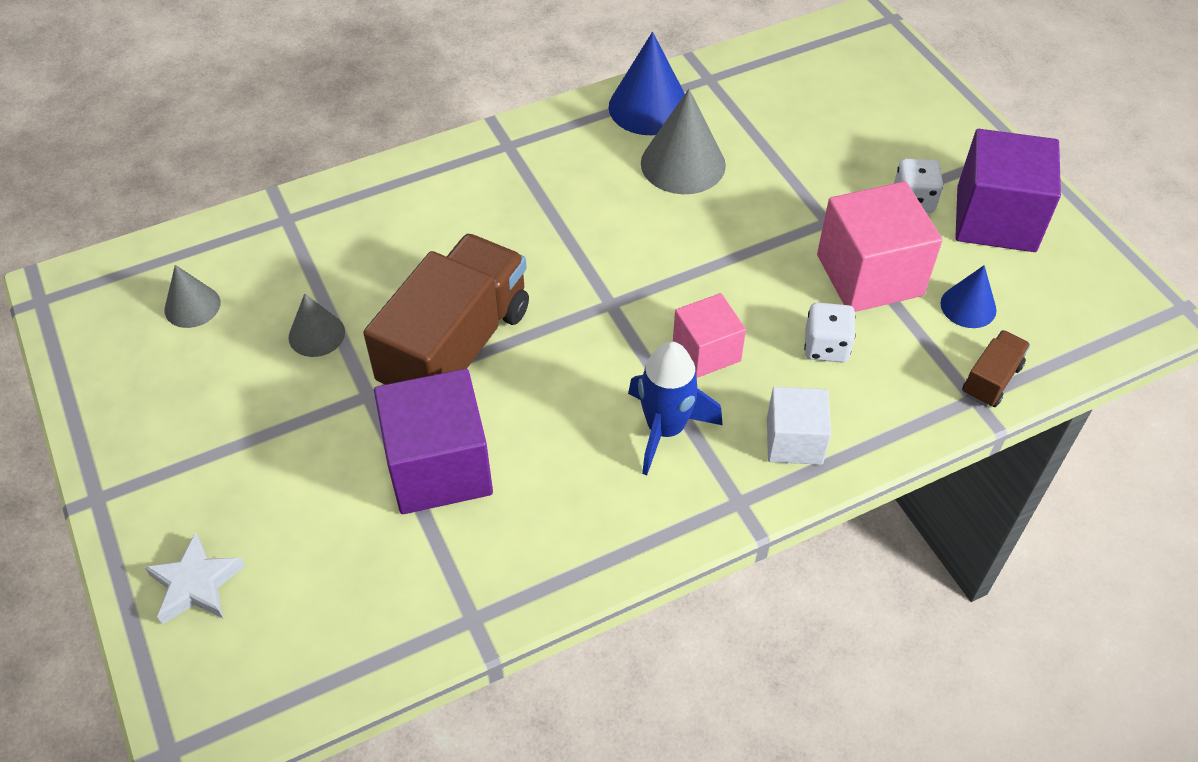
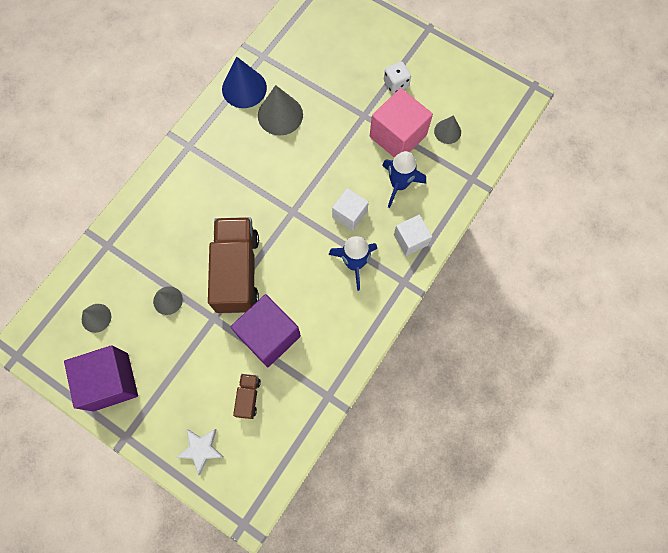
camera: 30 degrees left, 20 degrees up
(706, 351) = (349, 214): pink cube -> white cube
(826, 346) = (399, 184): white dice -> blue rocket
(968, 306) = (447, 131): blue cone -> grey cone
(991, 380) = (474, 165): brown truck -> brown truck (248, 397)
(996, 219) = (436, 76): purple cube -> purple cube (110, 381)

